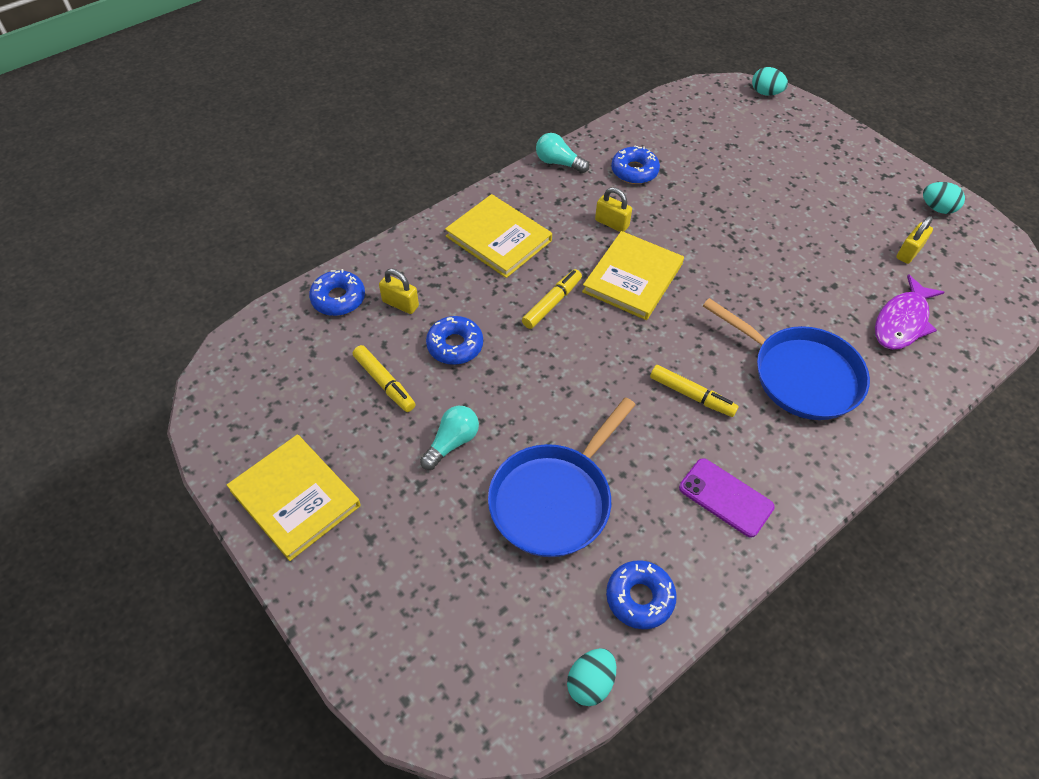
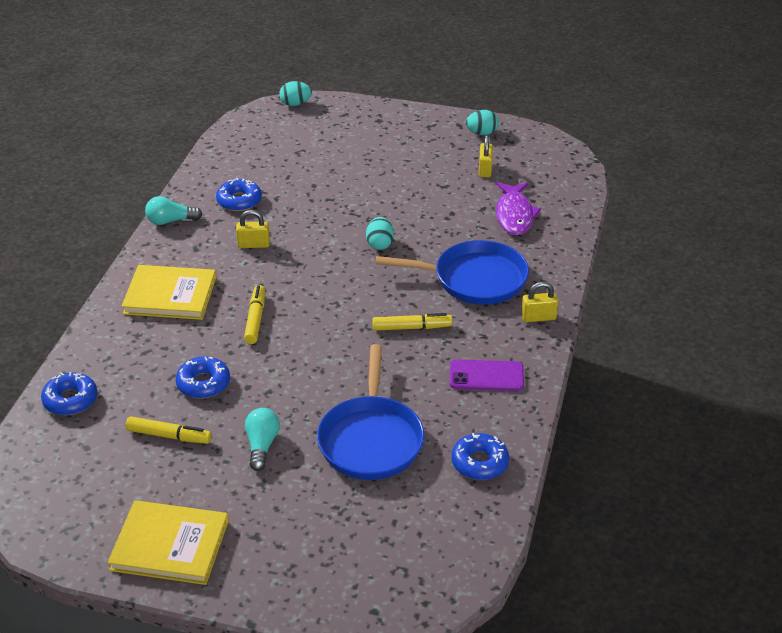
camera: 35 degrees left, 15 degrees down
(400, 304) = (129, 378): yellow padlock -> yellow padlock (538, 317)
(590, 682) = (489, 526): turquoise egg -> turquoise egg (380, 244)
(632, 278) = (303, 274): yellow book -> none

